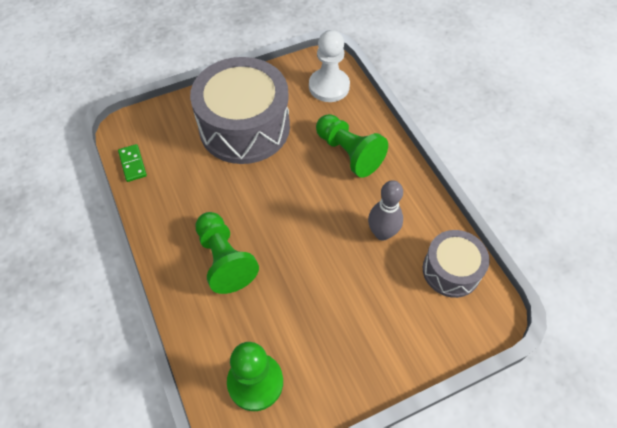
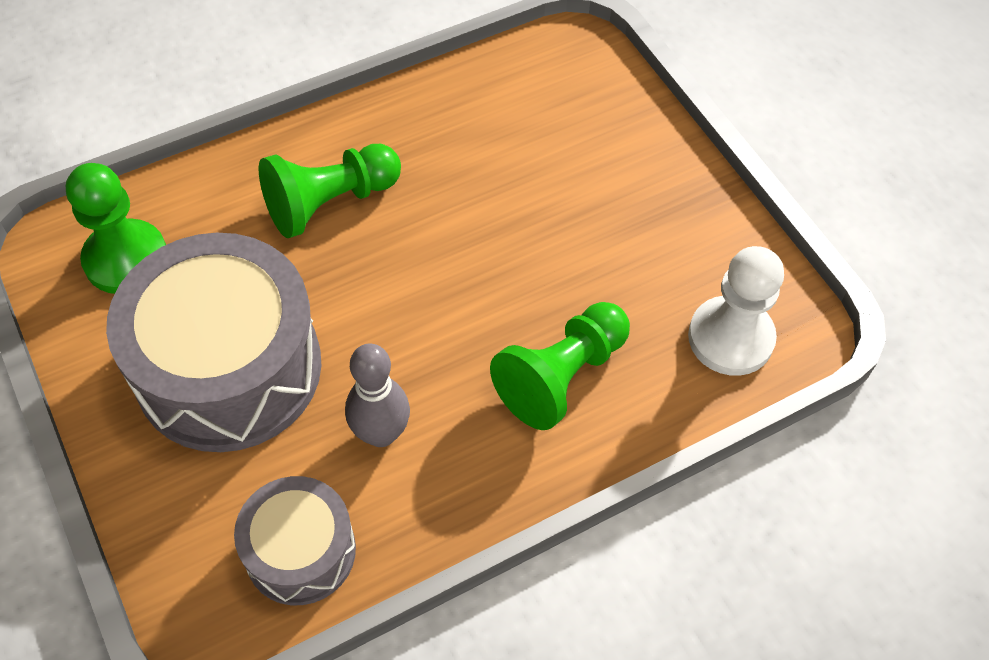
camera: 85 degrees right, 0 degrees up
(132, 164) = (507, 65): green domino -> none
(244, 127) = (604, 205): grey drum -> grey drum (228, 368)

